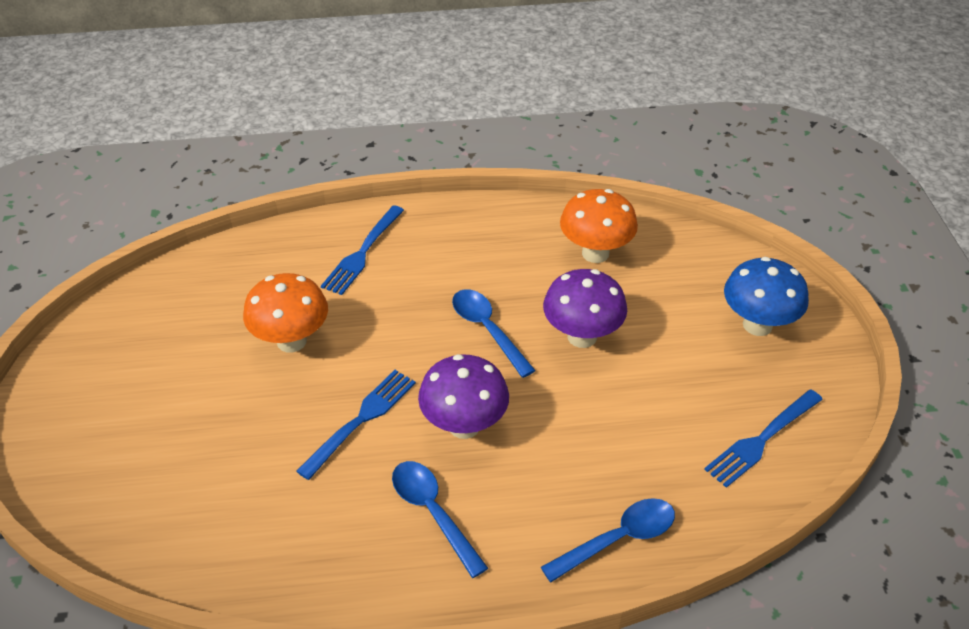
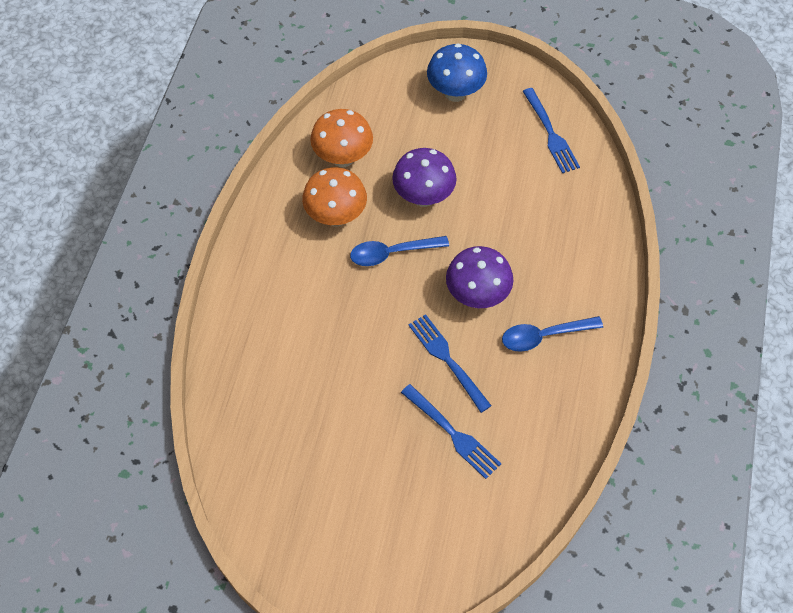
camera: 70 degrees left, 15 degrees up
(291, 341) = (347, 389): orange mushroom -> orange mushroom (336, 216)
(362, 253) = (268, 314): blue fork -> blue fork (452, 433)
(618, 539) = (598, 239): blue spoon -> none

